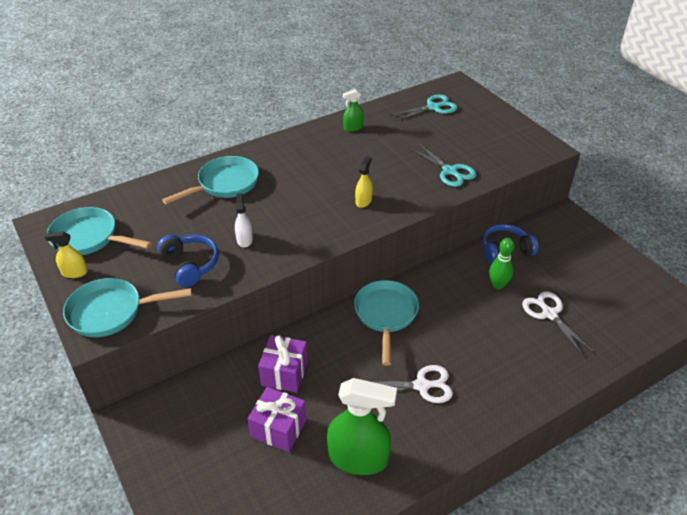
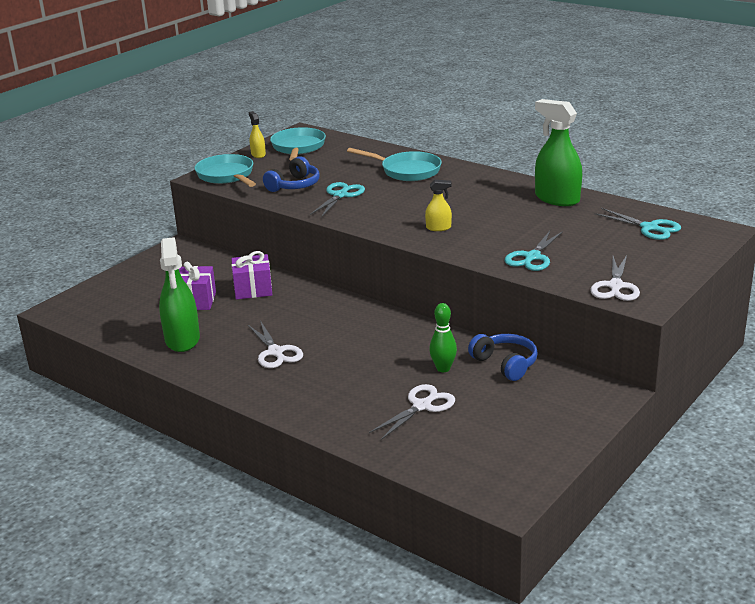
camera: 70 degrees right, 15 degrees down
(244, 239) = (340, 195): white spray bottle -> turquoise scissors
(353, 128) = (557, 199): green spray bottle -> green spray bottle, size x2.06
(386, 315) = (352, 317): turquoise pan -> none
(517, 151) = (615, 286): none -> white scissors

